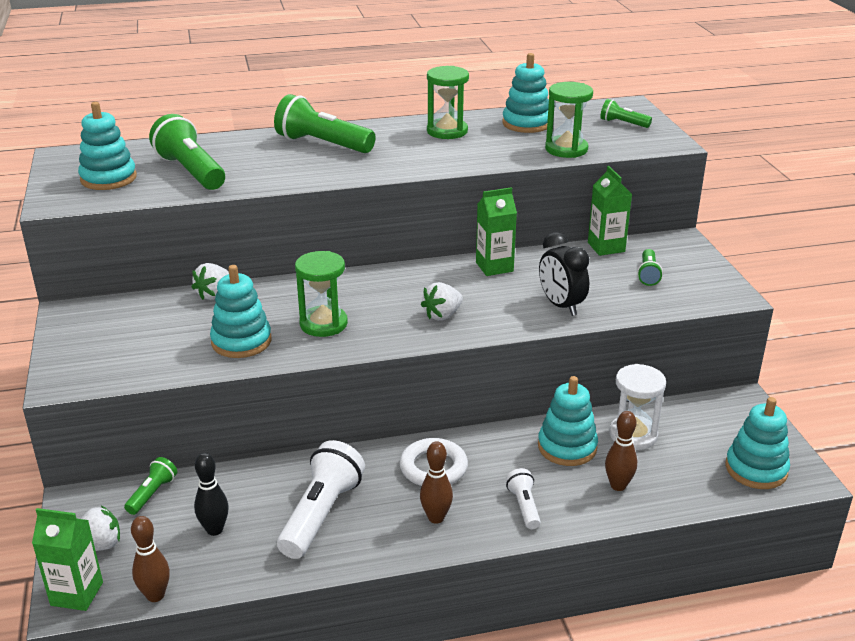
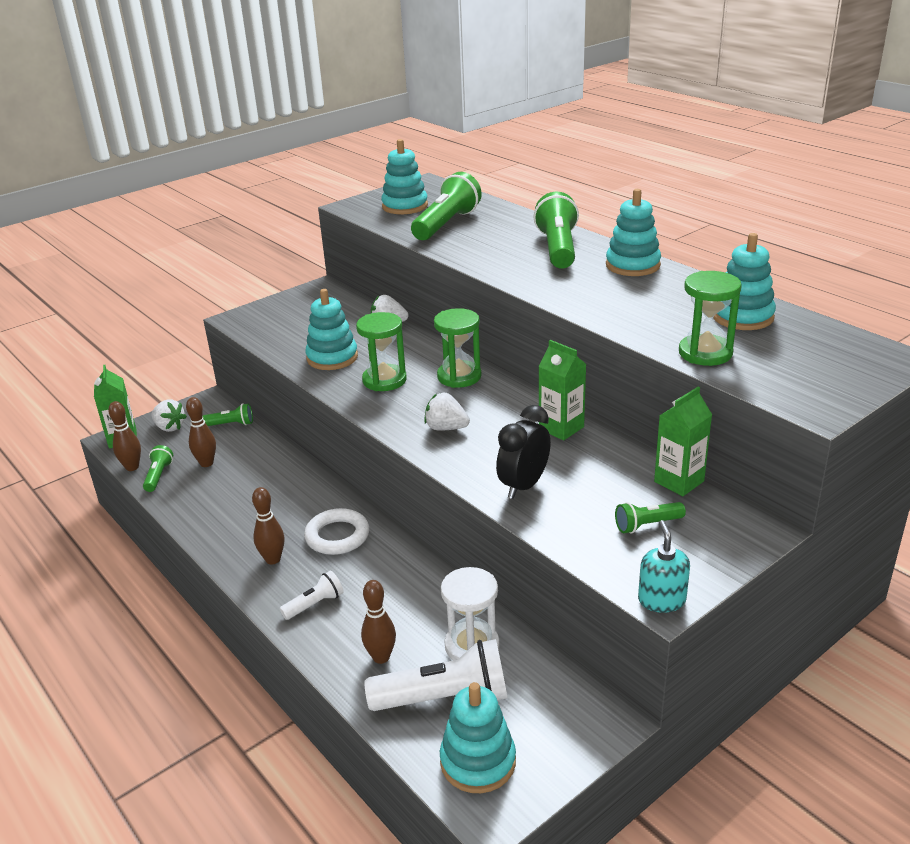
camera: 65 degrees right, 0 degrees up
(214, 529) = (206, 463): black bowling pin -> brown bowling pin
(321, 514) = (247, 502): white flashlight -> white flashlight (444, 698)
(447, 131) = (662, 286): green hourglass -> green hourglass (459, 376)
(567, 447) = (419, 605): turquoise stacking toy -> turquoise stacking toy (632, 265)
(623, 123) = (830, 367): green flashlight -> green flashlight (158, 476)
(732, 296) = (661, 600): none -> turquoise soap dispenser

